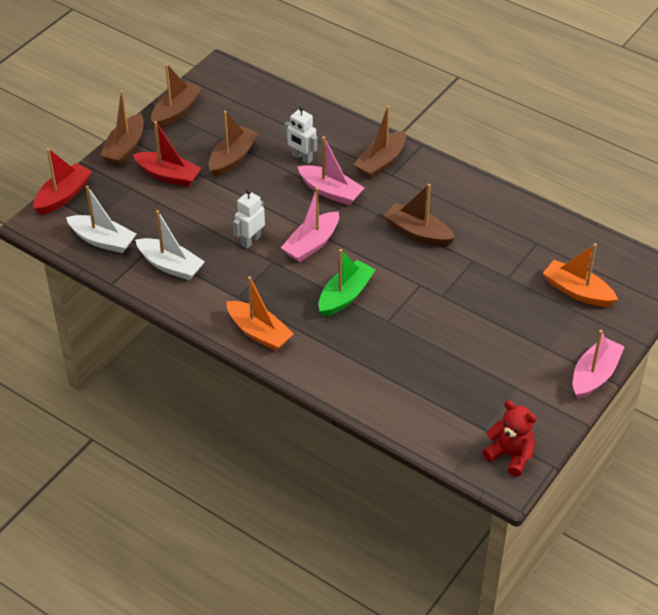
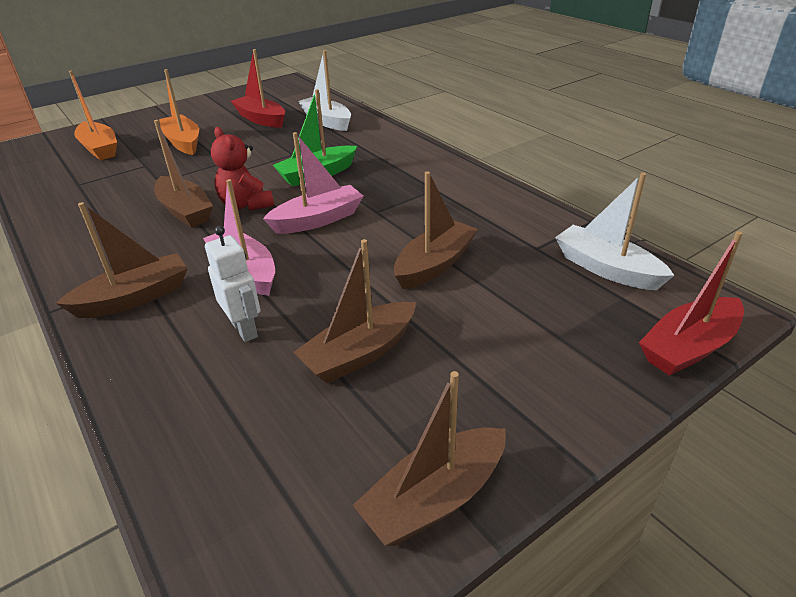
camera: 160 degrees left, 10 degrees down
(125, 148) = (569, 424): brown boat -> brown boat (434, 264)
(168, 175) = (487, 345): red boat -> red boat (261, 119)
(170, 265) = (508, 226): white boat -> white boat (327, 121)
(250, 240) = (392, 235): white robot -> none
(259, 333) = (424, 162): orange boat -> orange boat (183, 142)
(510, 455) = (273, 88): red teddy bear -> red teddy bear (246, 204)
(594, 375) = (164, 109): pink boat -> none

